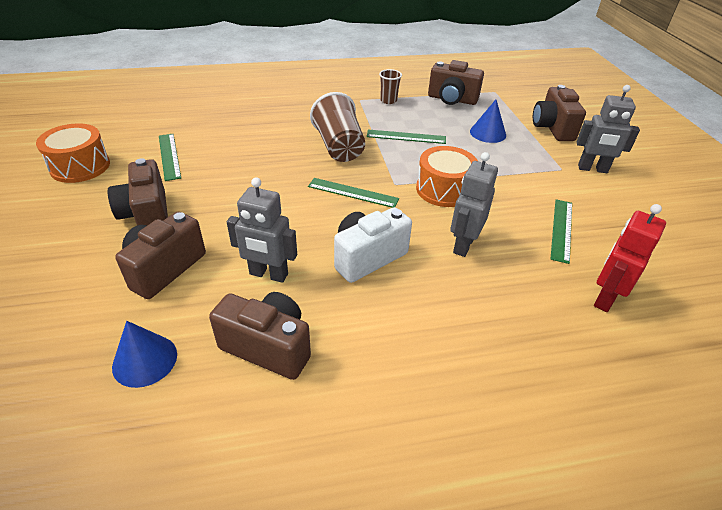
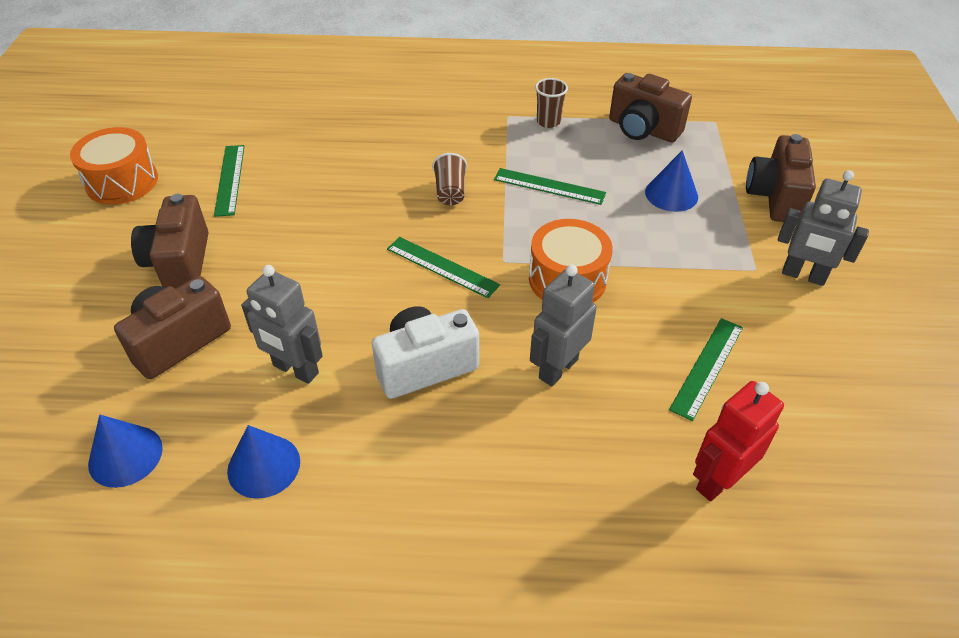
camera: 15 degrees right, 5 degrees up
(268, 347) = (264, 466): brown camera -> blue cone
(339, 147) = (450, 192): brown cup -> brown cup, size x0.54

